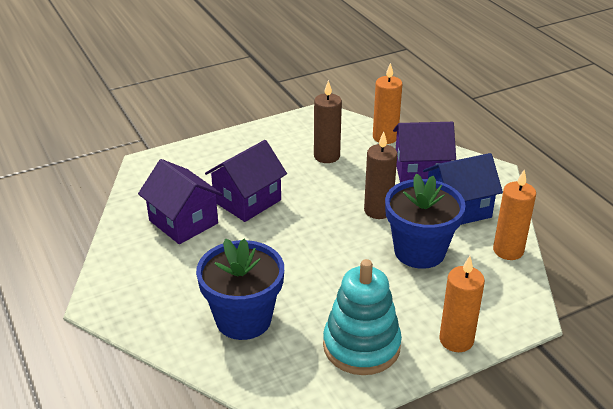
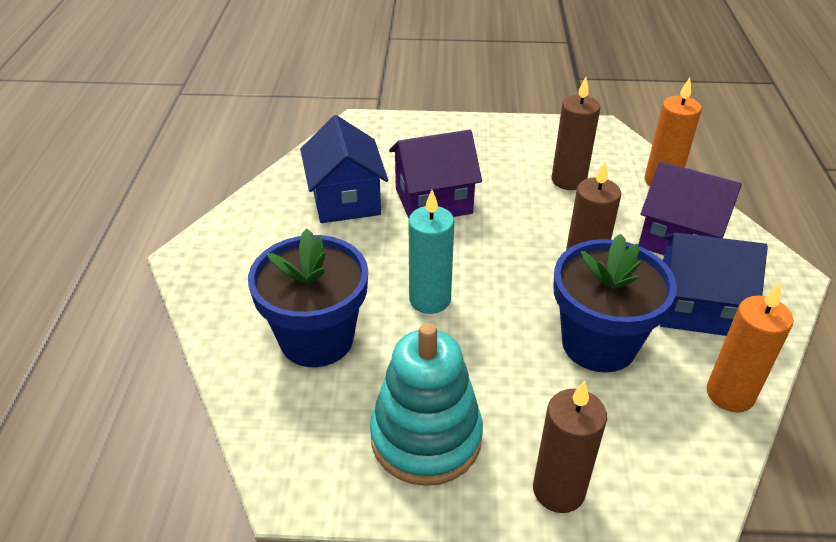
camera: 30 degrees right, 5 degrees up
(183, 222) = (345, 200): purple house -> blue house
(297, 265) = (430, 299): none -> turquoise candle
(456, 340) = (558, 490): orange candle -> brown candle

